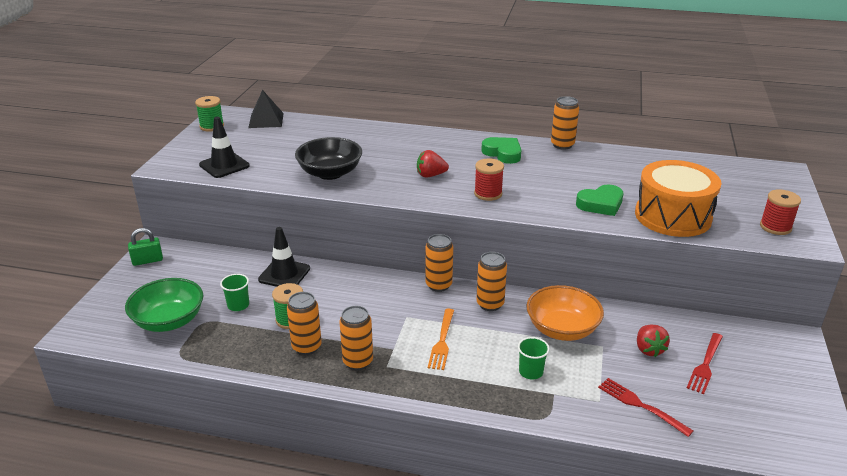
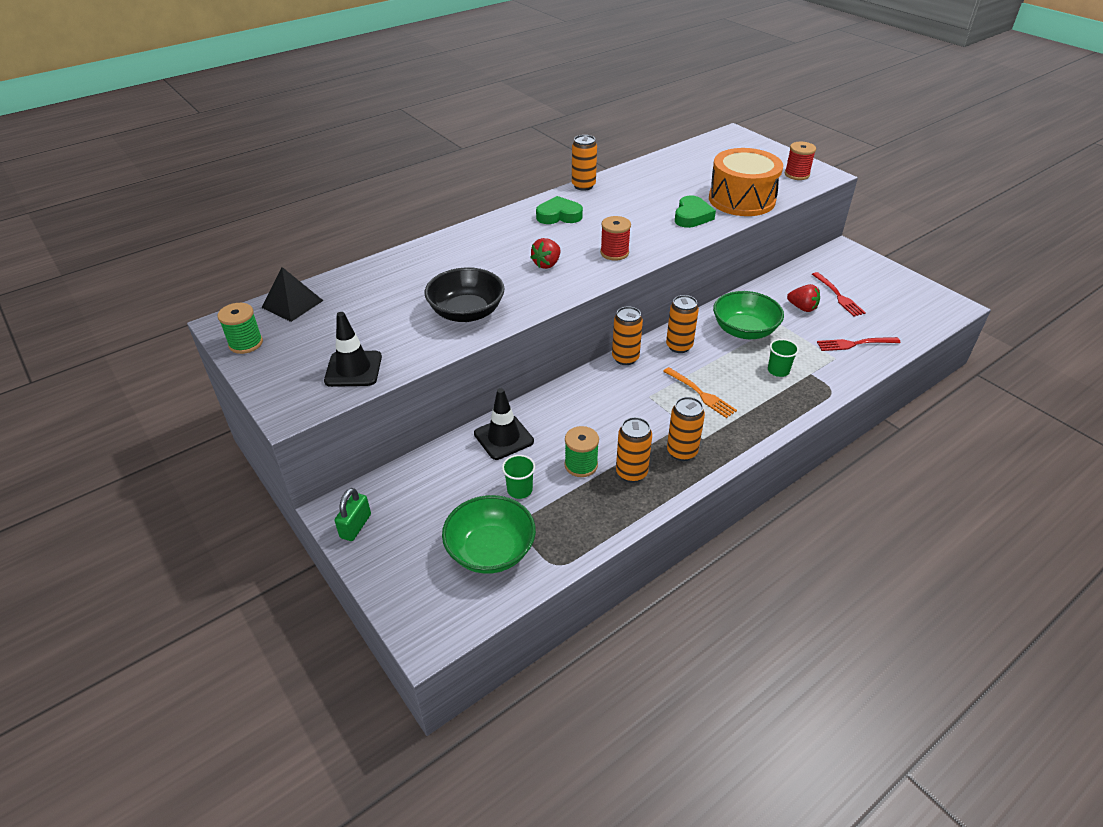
camera: 50 degrees left, 10 degrees up
(562, 329) = (744, 330): orange bowl -> green bowl

